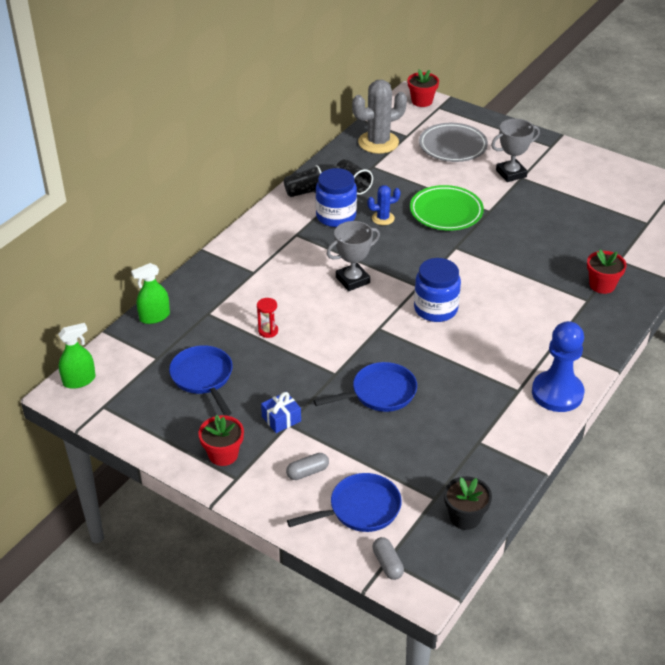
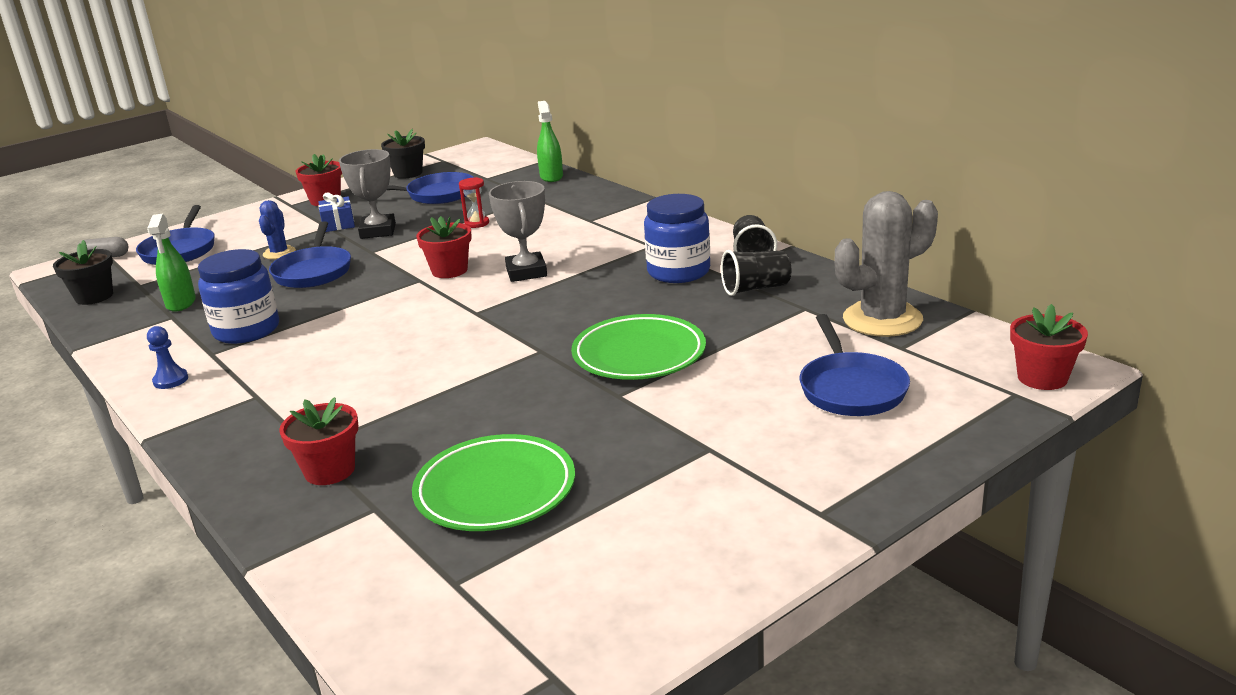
camera: 110 degrees right, 15 degrees down
(79, 380) = (487, 152): green spray bottle -> green spray bottle (181, 303)
(143, 419) = (408, 173): none -> black flower pot
(307, 472) = (256, 232): grey capsule -> none
(359, 318) = (449, 270): none -> red flower pot
(378, 142) = (882, 319): grey cactus -> grey cactus turned 75 degrees clockwise
(383, 218) = (653, 303): blue cactus -> blue cactus (279, 253)
(435, 309) = (418, 319): blue jar -> blue jar (246, 330)
(452, 146) = (851, 388): grey plate -> blue pan
(511, 173) = (728, 438): grey trophy -> grey trophy (378, 231)
(557, 393) = (171, 380): blue pawn -> blue pawn, size x0.43
(585, 229) = (495, 490): none -> green plate

